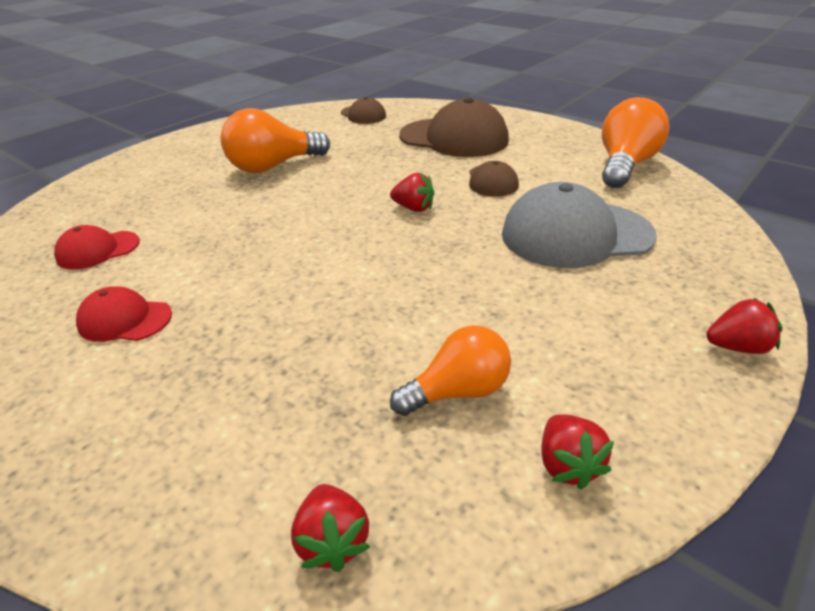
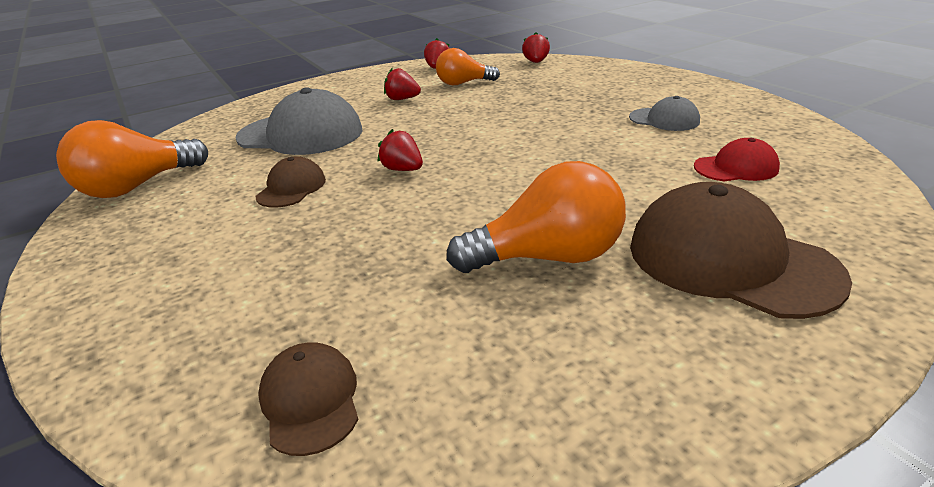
camera: 160 degrees left, 5 degrees down
(125, 320) = (664, 119): red cap -> grey cap
(454, 138) = (236, 271): brown cap -> brown cap (730, 260)
(737, 347) = (315, 85): red strawberry -> red strawberry (402, 99)

